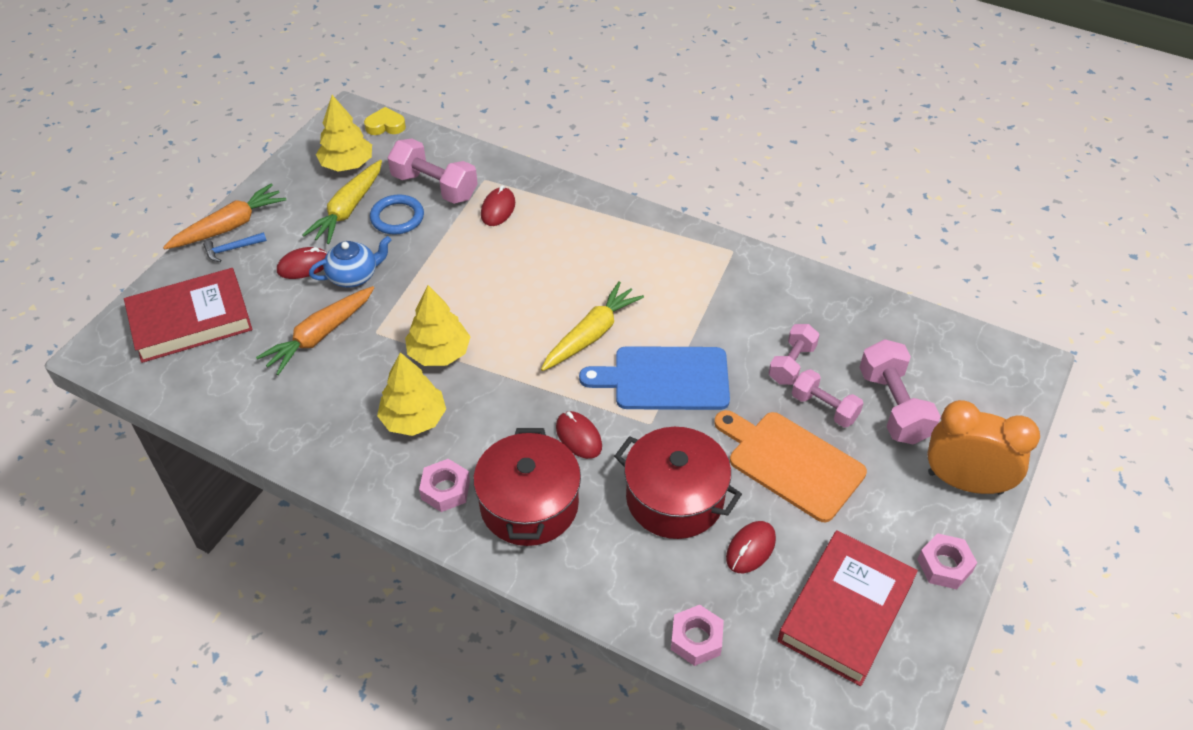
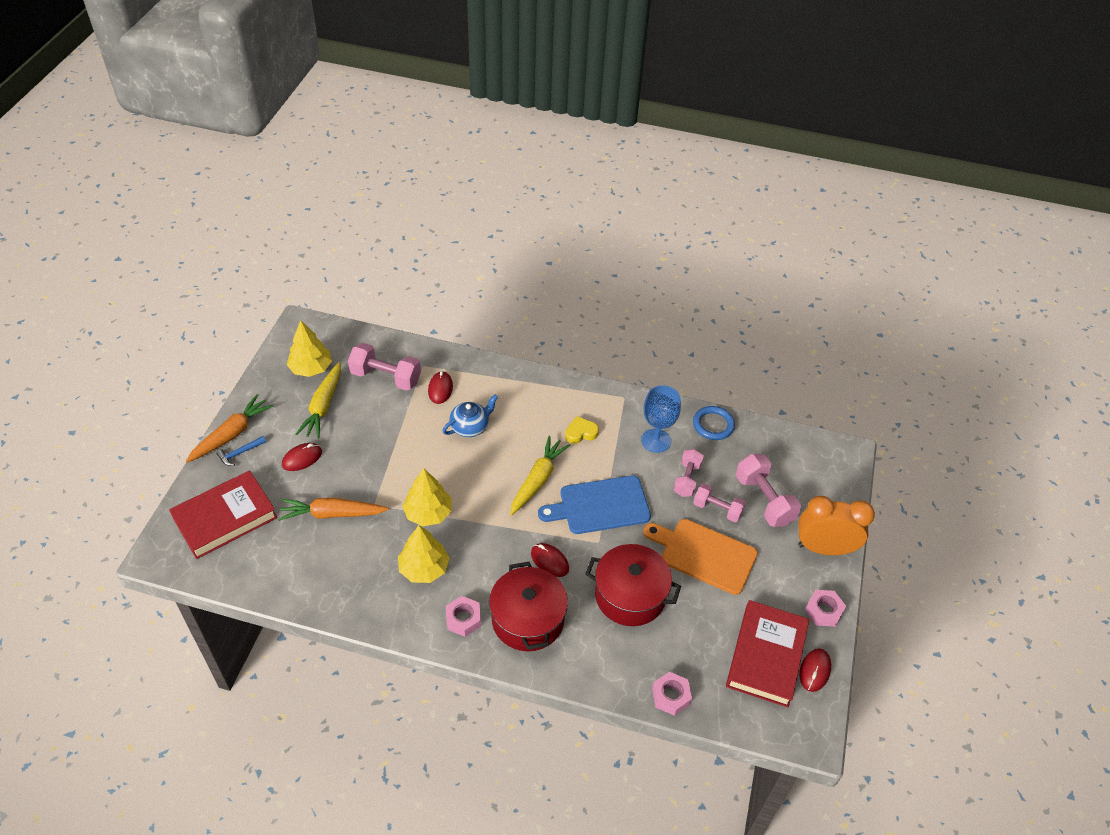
camera: 15 degrees left, 0 degrees up
(320, 336) = (332, 514): orange carrot -> orange carrot turned 60 degrees clockwise
(354, 276) = (344, 461): blue teapot -> blue teapot (470, 427)
(385, 126) = (332, 331): yellow heart -> yellow heart (581, 433)
(397, 217) = (364, 407): blue ring -> blue ring (713, 425)
(750, 548) = (691, 623): red mouse -> red mouse (814, 671)
(762, 309) = (656, 441): none -> blue goblet

